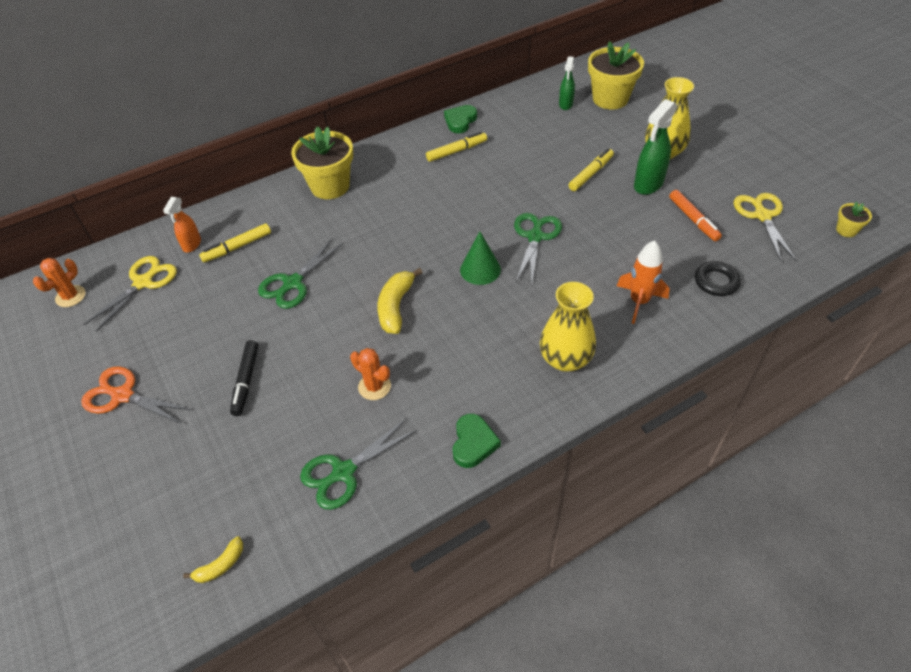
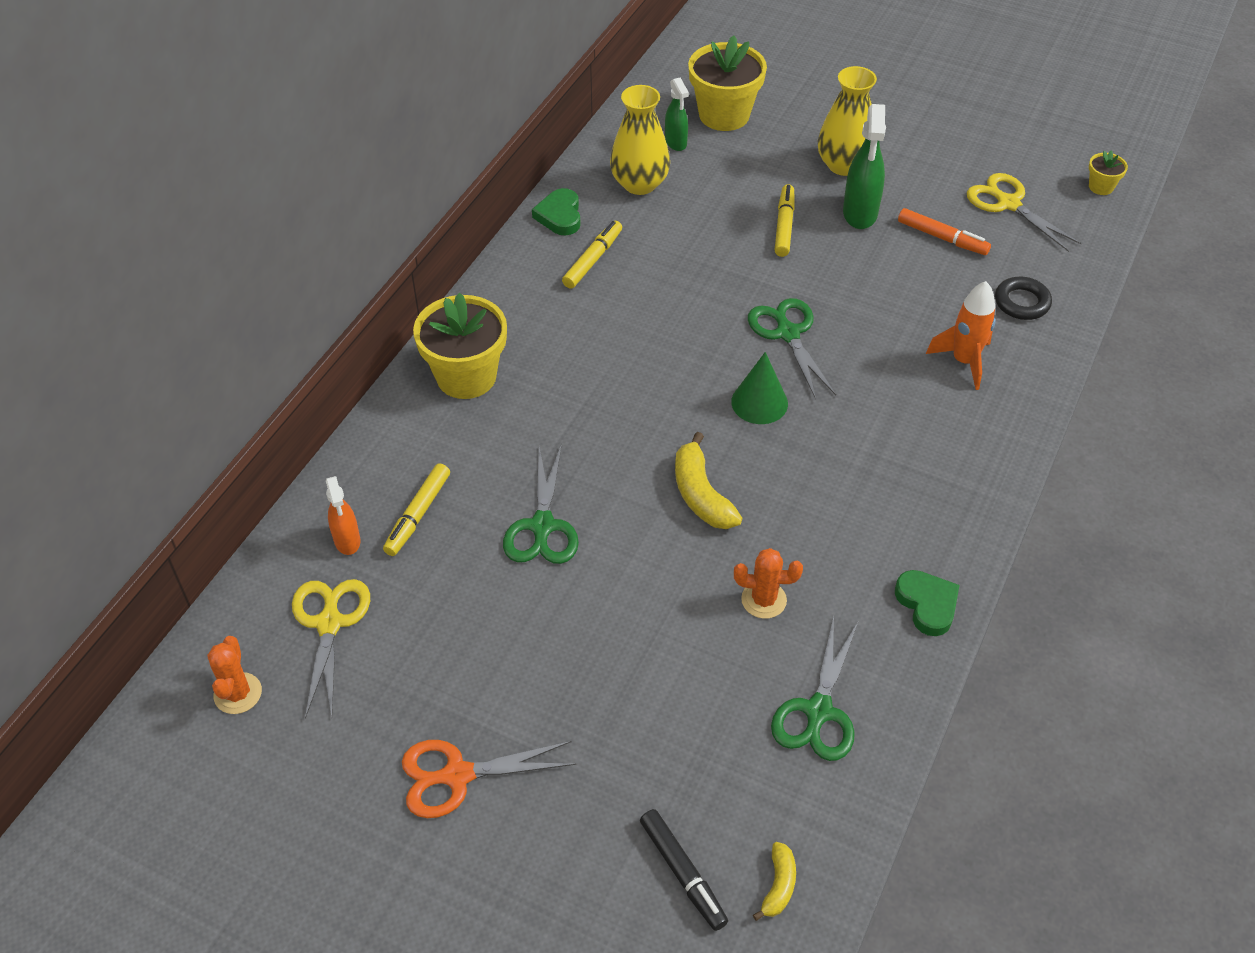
camera: 35 degrees left, 0 degrees up
(246, 381) = (603, 673): black marker -> black marker (683, 873)
(565, 359) = (942, 463): yellow vase -> yellow vase (639, 184)

